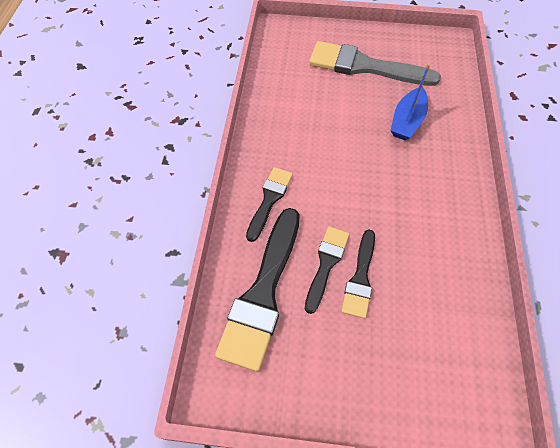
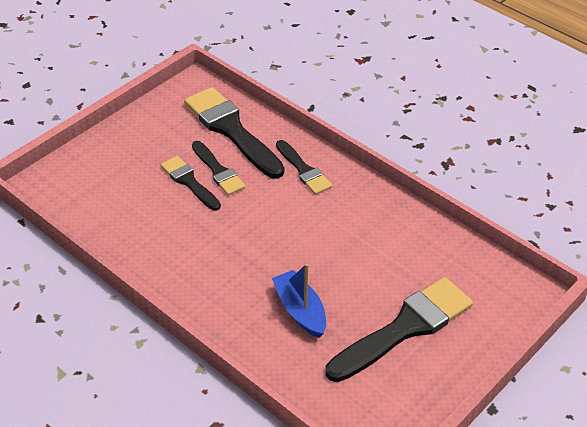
camera: 125 degrees right, 15 degrees down
(365, 66) = (404, 328): grey brush -> black brush

